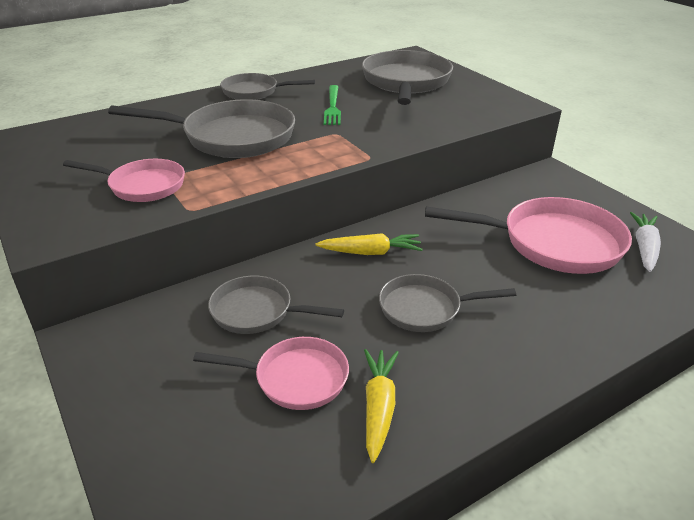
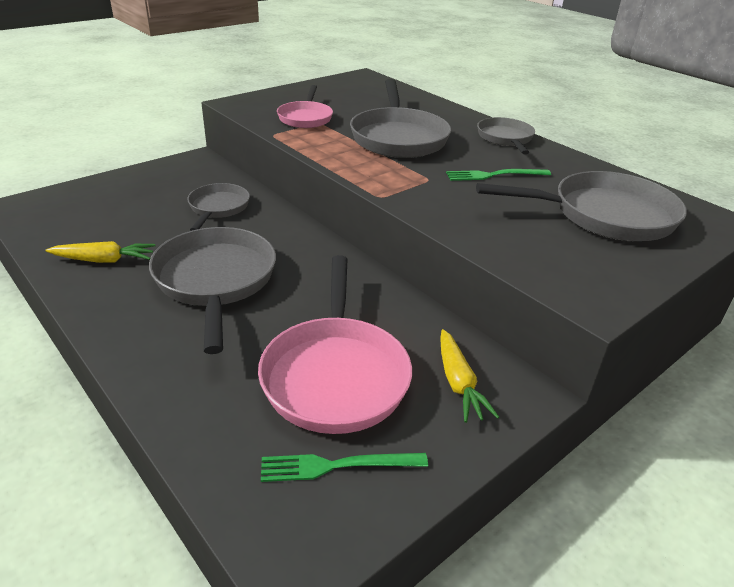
camera: 80 degrees right, 0 degrees up
(295, 378) = (143, 227): pink pan -> none
(370, 252) = (300, 252): yellow carrot -> yellow carrot (458, 383)
(425, 308) = (216, 281): grey pan -> grey pan, size x1.69
(644, 248) = (337, 466): white carrot -> green fork

